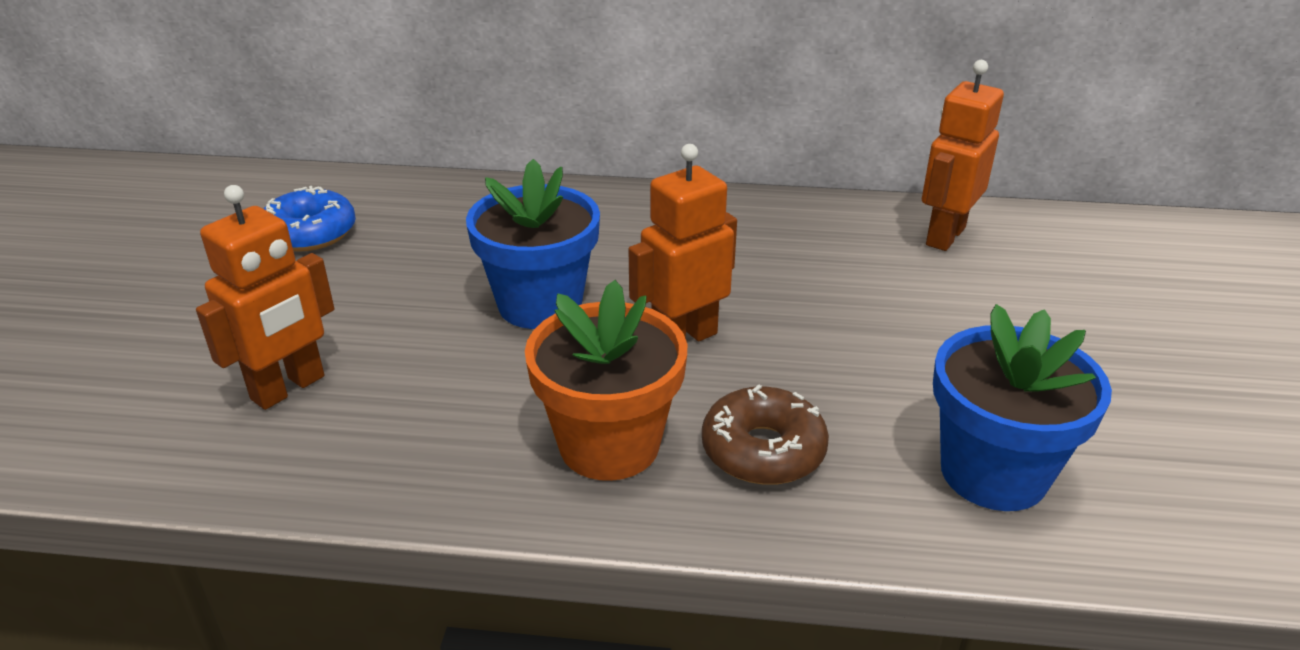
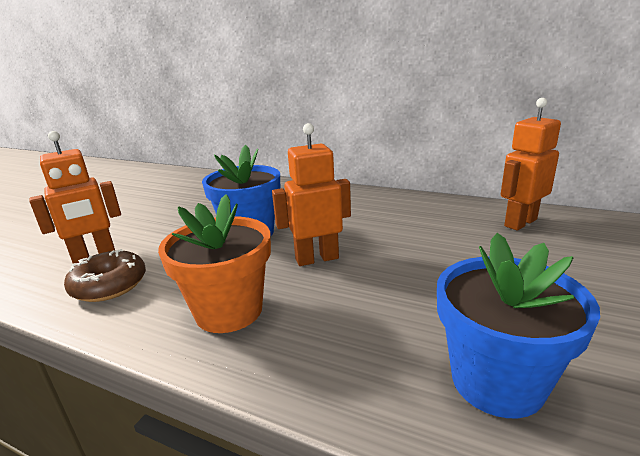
camera: 20 degrees right, 10 degrees down
(310, 233) = (169, 193): blue donut -> none
(763, 450) = (324, 331): brown donut -> brown donut (109, 285)

